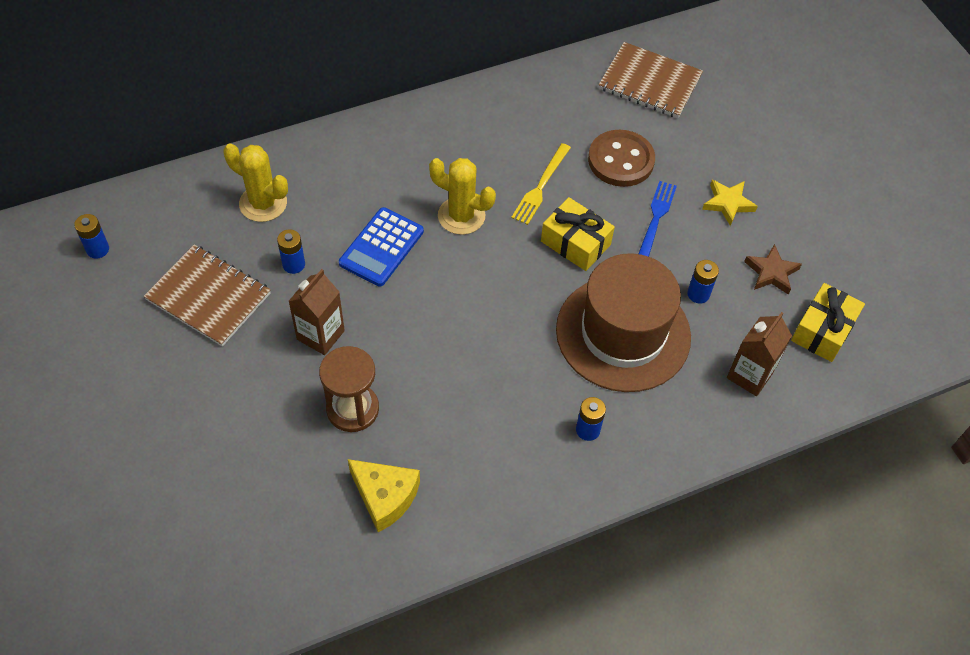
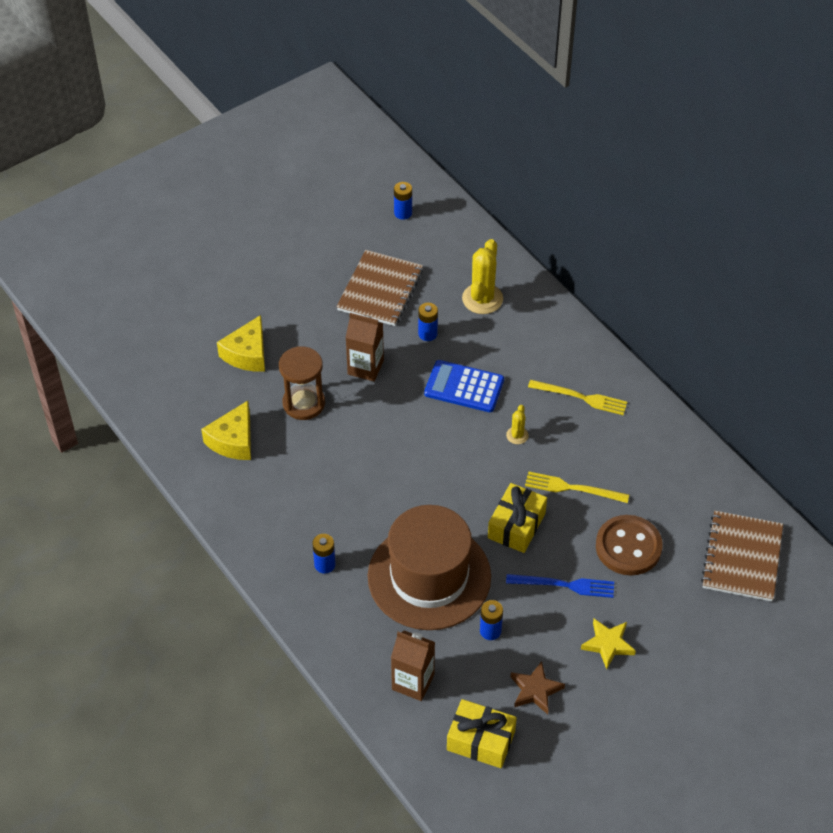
camera: 80 degrees right, 5 degrees down
(253, 458) = (247, 354): none -> yellow cheese
(429, 152) = (581, 397): none -> yellow fork
(461, 216) = (517, 435): yellow cactus -> yellow cactus, size x0.51

